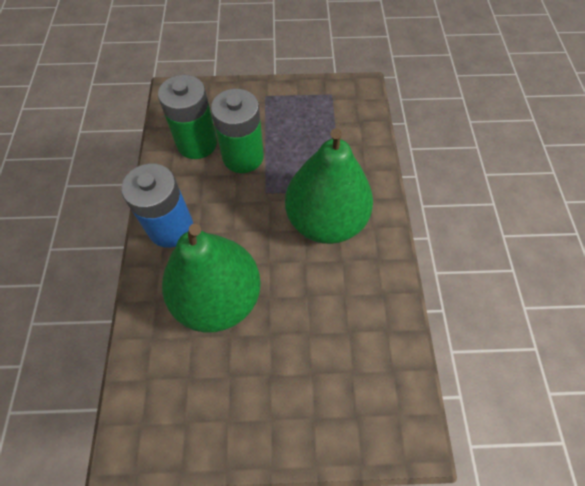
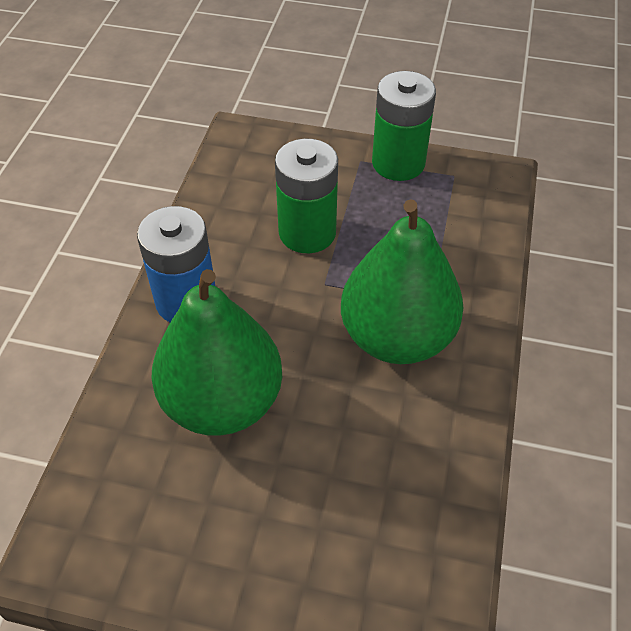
camera: 15 degrees right, 10 degrees down
(197, 143) = (251, 204): green battery -> green battery (398, 163)

